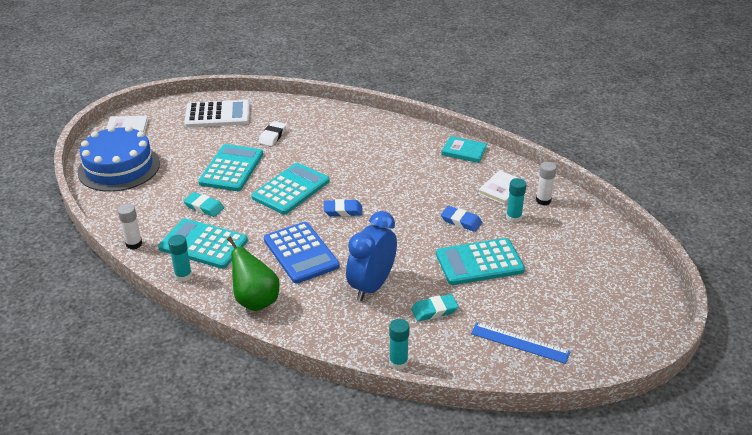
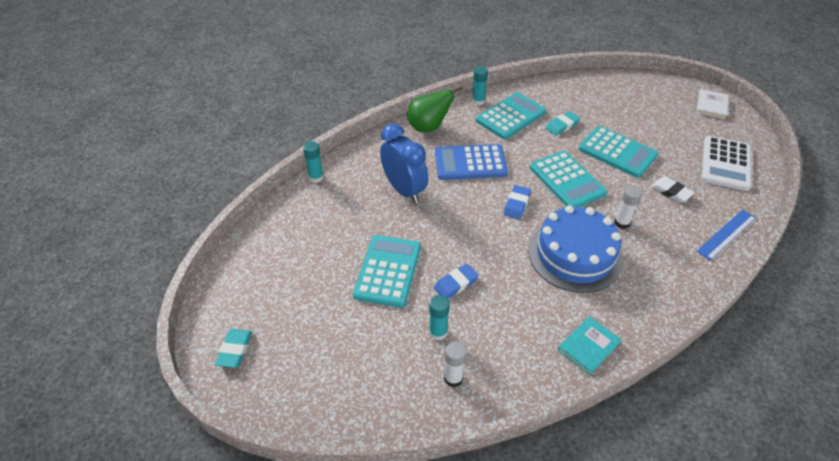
camera: 115 degrees right, 10 degrees up
(119, 167) = (641, 93): blue cake -> blue cake (575, 255)
(134, 244) = (529, 86): white glue stick -> white glue stick (621, 223)
(434, 310) = (351, 216): turquoise eraser -> turquoise eraser (235, 350)
(501, 189) = (494, 347): white book -> none
(520, 343) = (278, 253): blue ruler -> blue ruler (726, 234)

